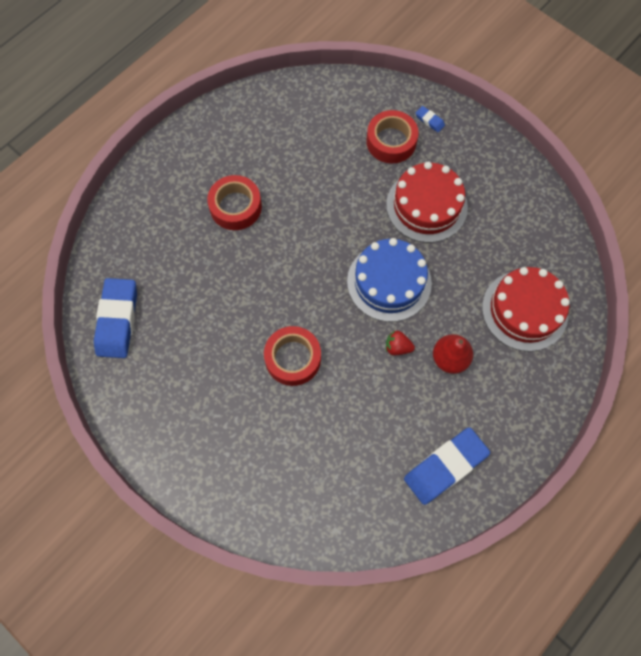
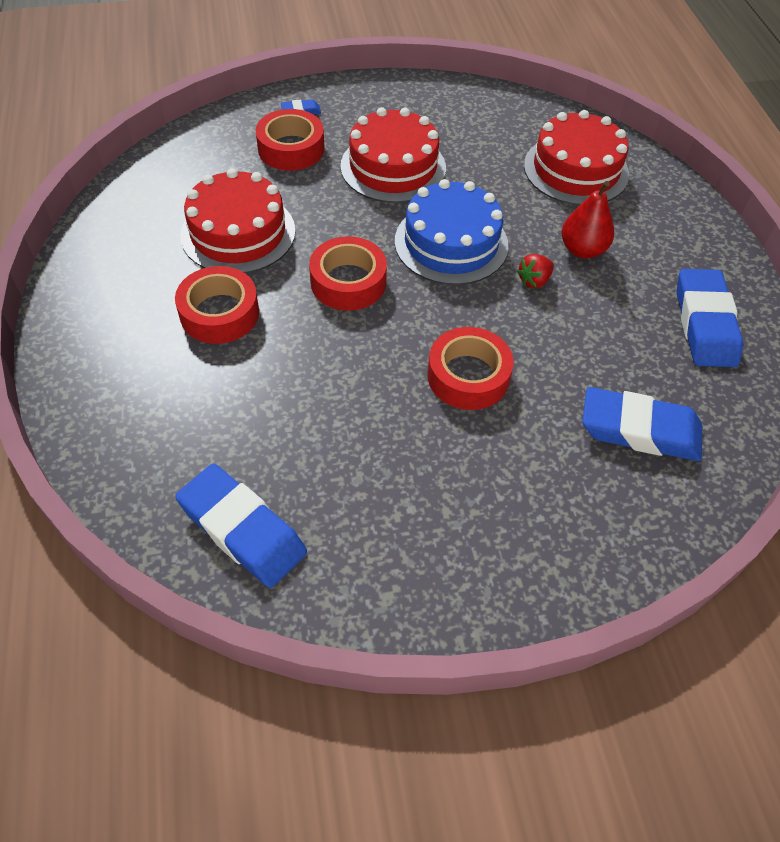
camera: 55 degrees left, 15 degrees down
(299, 169) = (238, 233): none -> red cake
(310, 251) = (348, 282): none -> red tape
(326, 473) = (639, 430): none -> blue eraser

